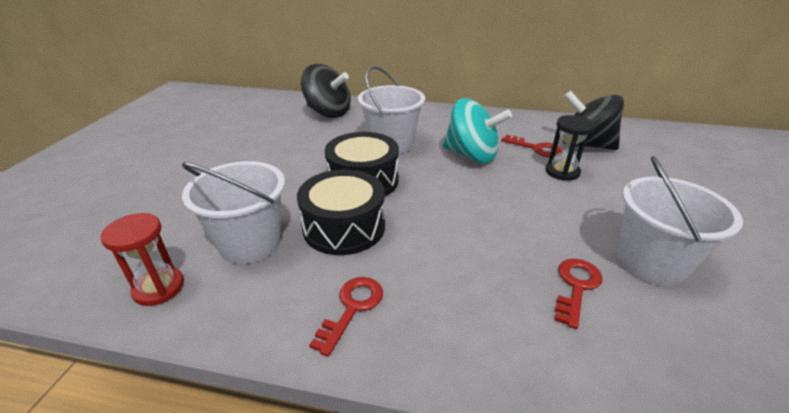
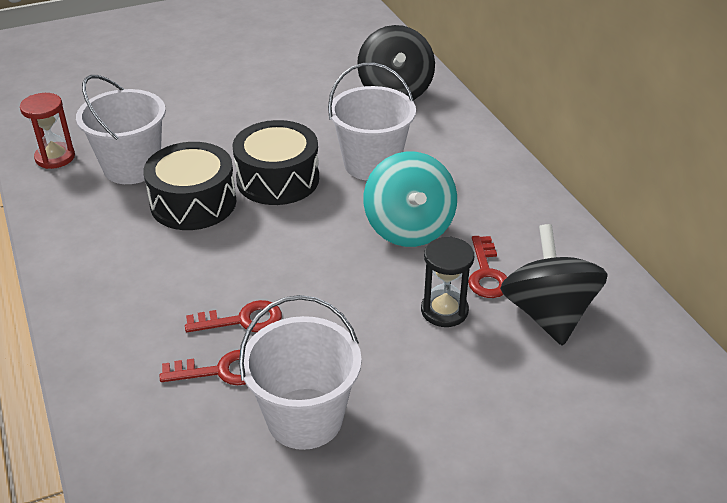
camera: 55 degrees right, 5 degrees up
(352, 308) = (98, 252): red key -> red key (242, 320)

